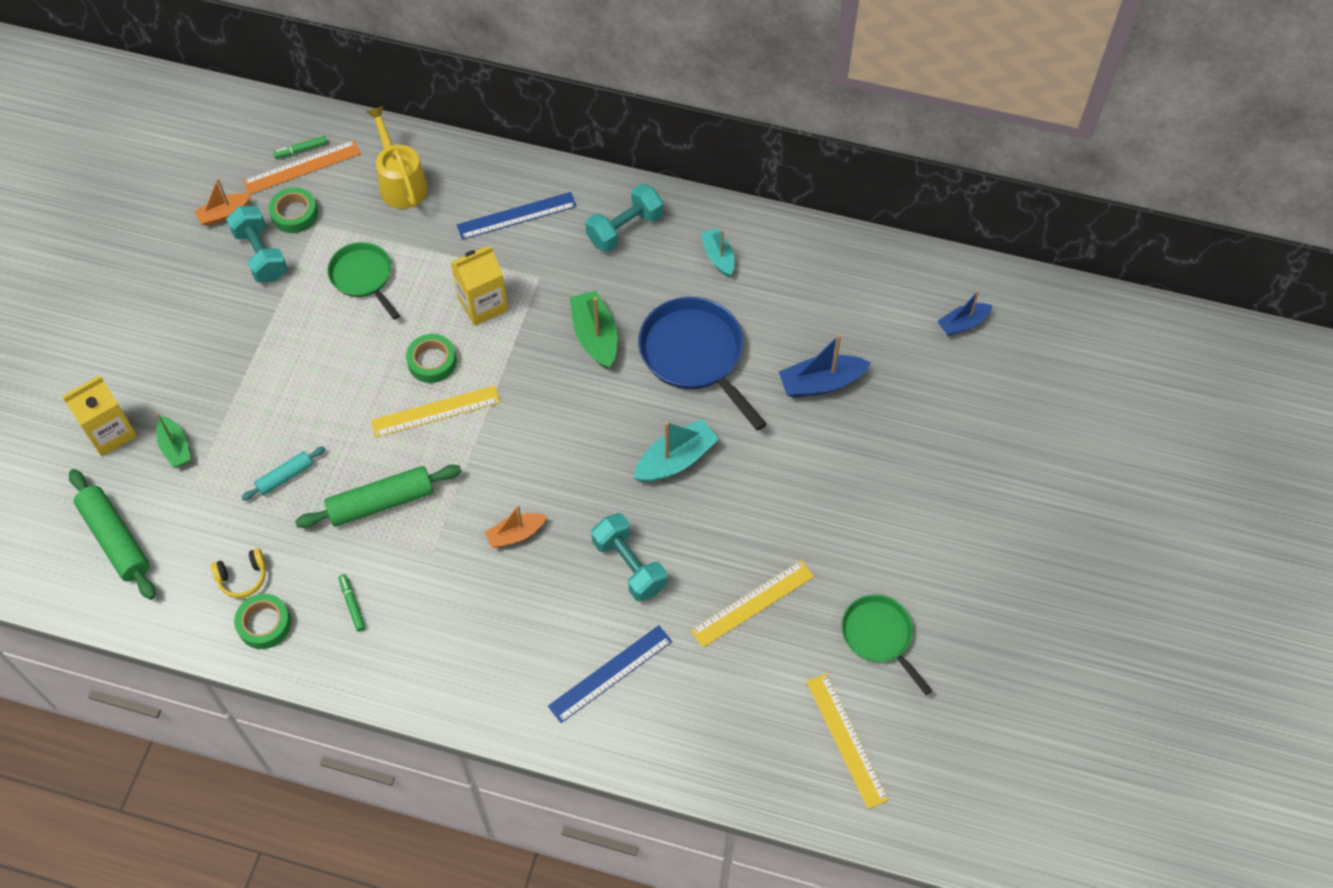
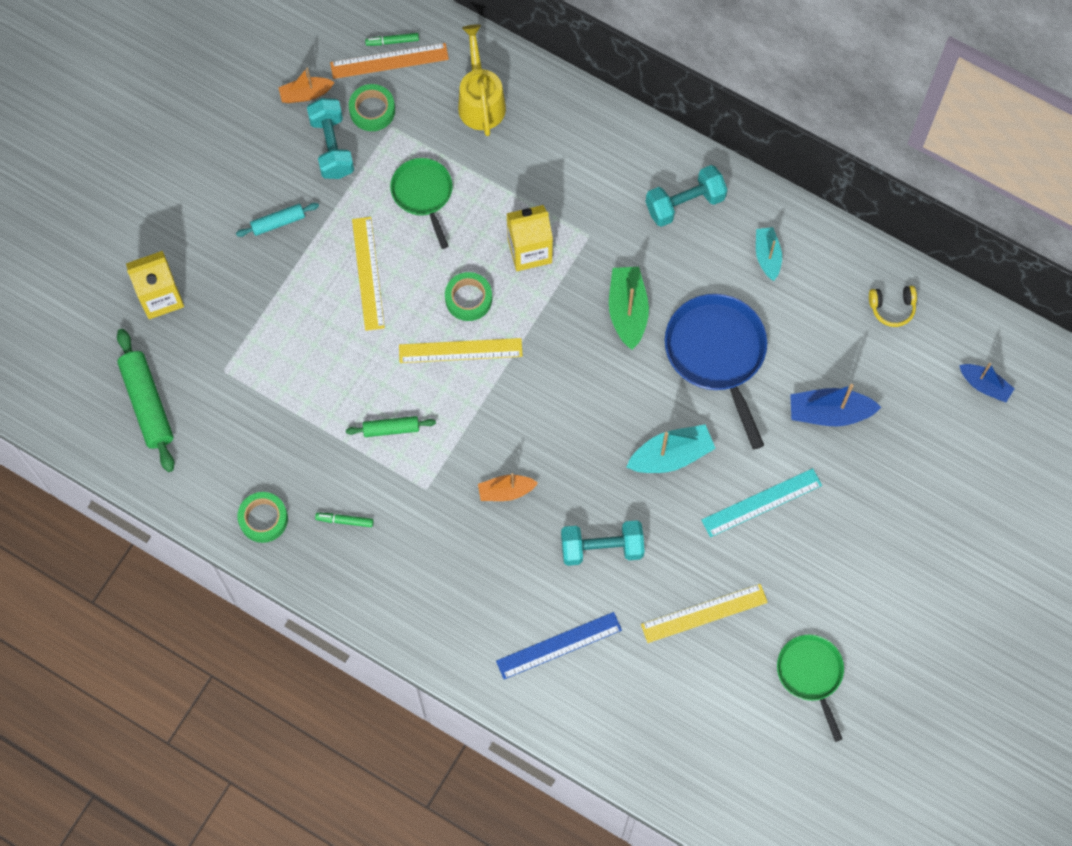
camera: 15 degrees right, 10 degrees up
(175, 447) = (216, 327): green boat -> none
(242, 577) = (253, 469): yellow headphones -> yellow headphones (892, 307)
(285, 477) = (310, 381): turquoise rolling pin -> turquoise rolling pin (278, 222)
(352, 604) = (344, 521): green marker -> green marker turned 75 degrees counterclockwise
(381, 502) = (391, 429): green rolling pin -> green rolling pin, size x0.56
(516, 215) = (584, 164): blue ruler -> none
(629, 565) = (601, 548): turquoise dumbbell -> turquoise dumbbell turned 75 degrees counterclockwise
(779, 482) = (761, 502): none -> turquoise ruler
(846, 740) = (753, 762): yellow ruler -> yellow ruler (368, 273)
(962, 324) = (984, 385): blue boat -> blue boat turned 135 degrees counterclockwise

